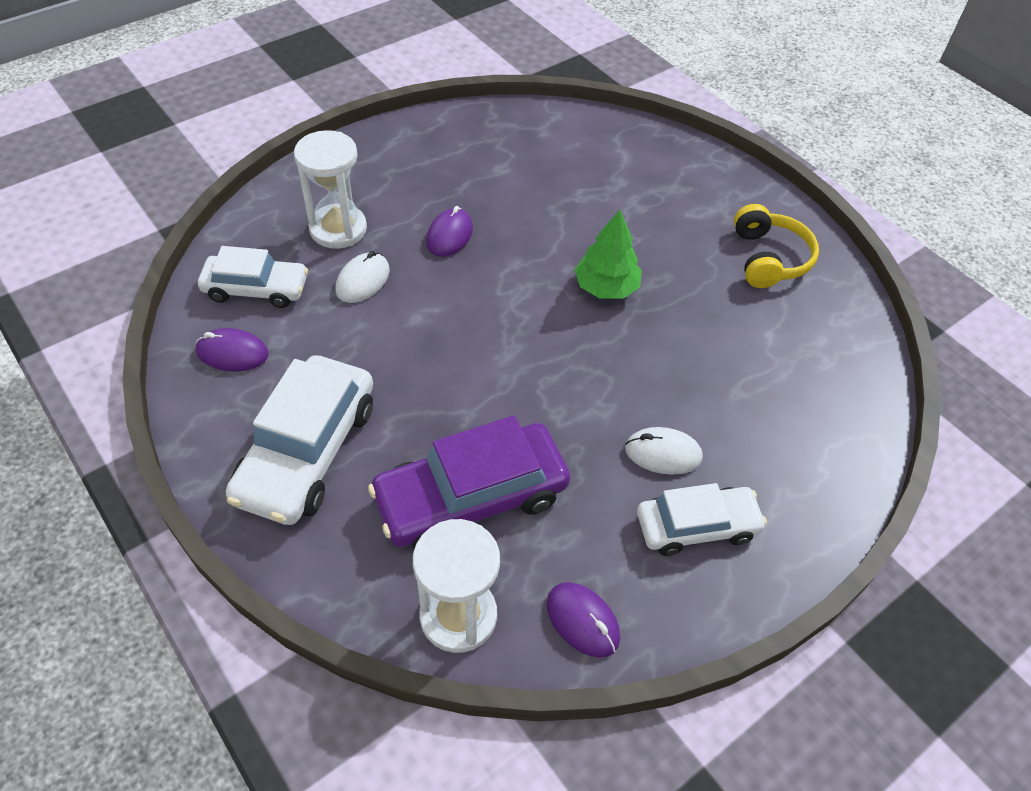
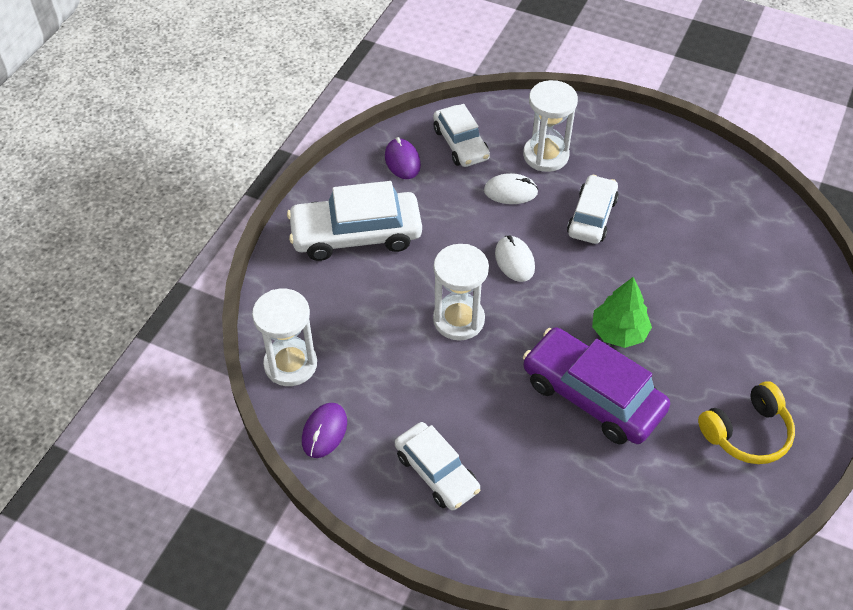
camera: 65 degrees right, 0 degrees up
(449, 235) = (592, 217): purple mouse -> white car
(471, 497) = (377, 332): purple car -> purple car (592, 395)
(505, 409) = (458, 319): none -> white hourglass
(663, 453) = (486, 428): white mouse -> white mouse (514, 261)

